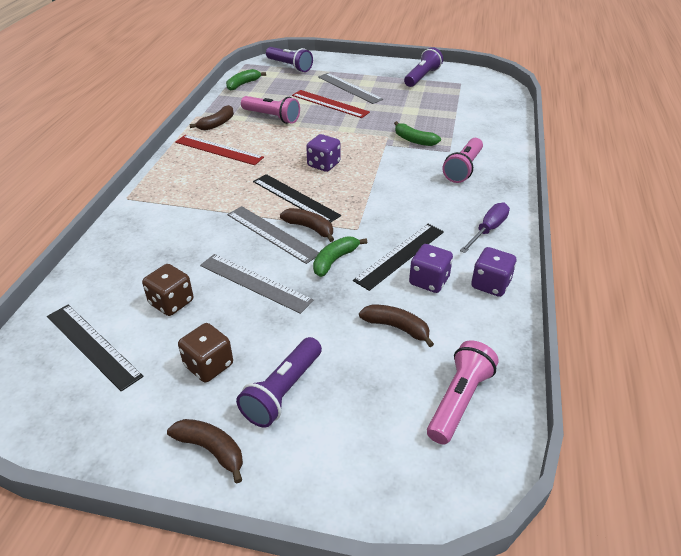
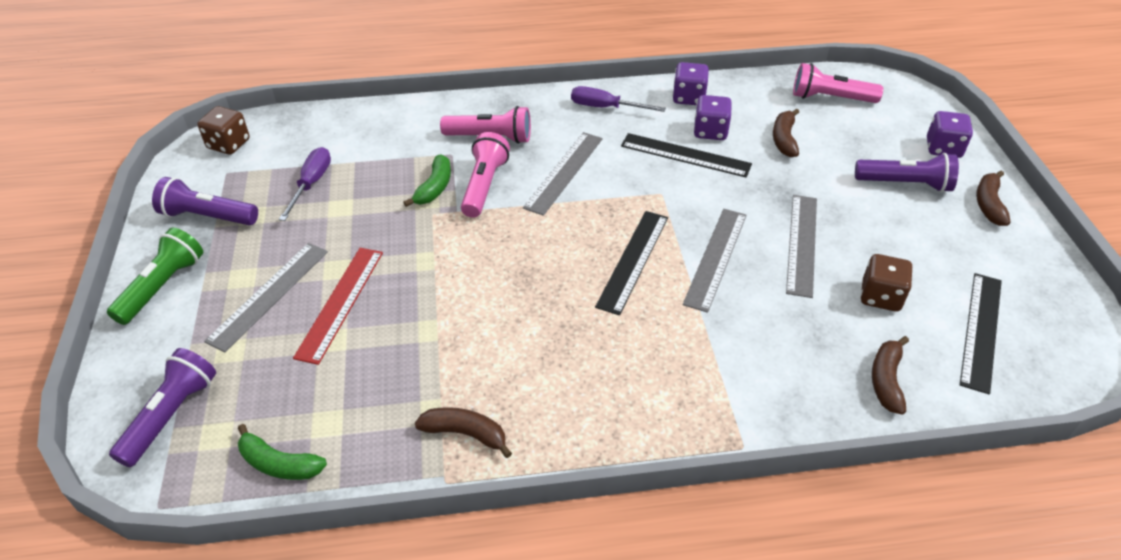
camera: 110 degrees left, 5 degrees up
(209, 365) = (923, 236): brown dice -> brown dice (228, 144)
(218, 150) = (553, 392): red ruler -> none
(272, 117) = (414, 363): pink flashlight -> pink flashlight (484, 186)
(310, 228) = (684, 230): brown banana -> brown banana (886, 380)
(323, 165) = (539, 257): purple dice -> purple dice (943, 148)
(334, 260) = (725, 197): green banana -> none
(373, 66) = (162, 286): none -> green flashlight
(406, 191) = (564, 172): none -> grey ruler
(438, 104) = (311, 184): none -> purple screwdriver

